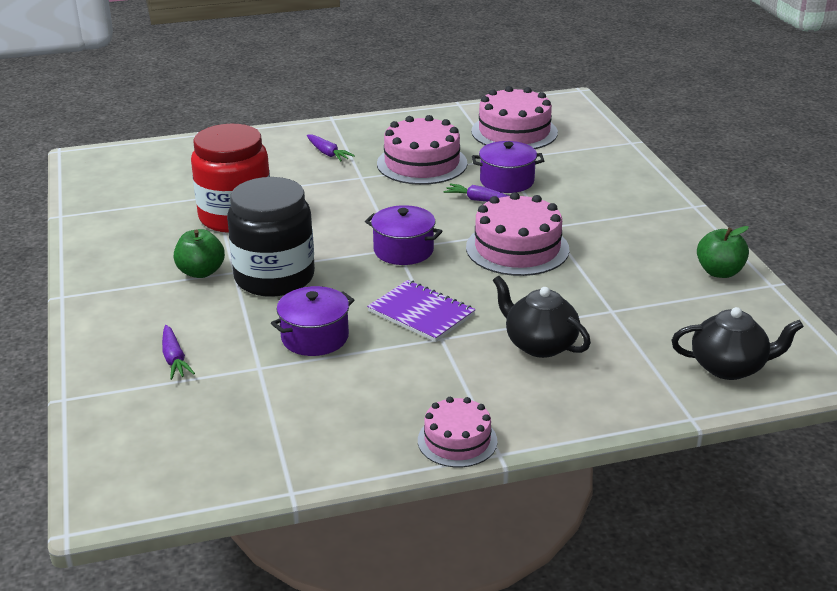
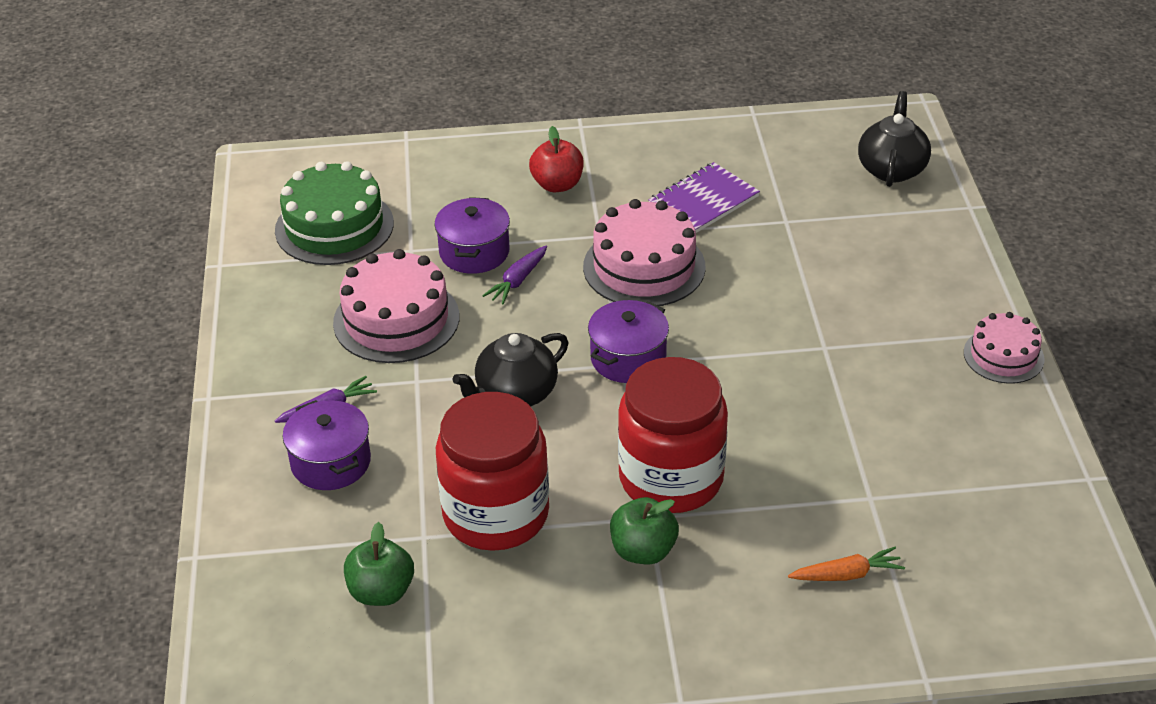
camera: 80 degrees left, 10 degrees up
(174, 359) = (847, 574): purple carrot -> orange carrot
(274, 277) = (671, 478): black jar -> red jar
(315, 337) = (812, 447): purple pot -> purple pot (331, 462)
(421, 313) = (772, 357): purple notebook -> purple notebook (703, 201)
(514, 132) = (334, 227): pink cake -> green cake
(539, 345) = (843, 279): black teapot -> black teapot (515, 394)
(606, 204) = (557, 185): none -> red apple
(719, 272) = (723, 139): green apple -> green apple (381, 592)

